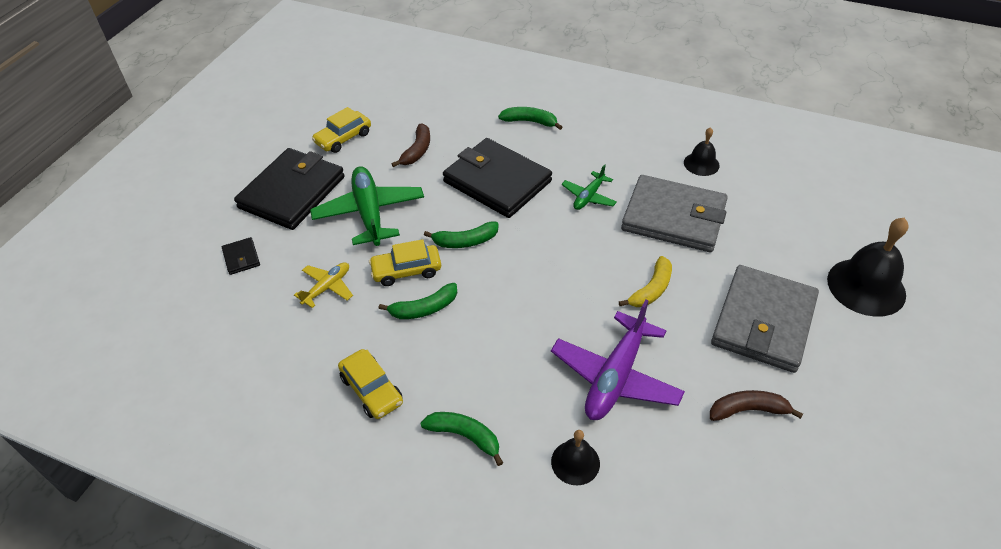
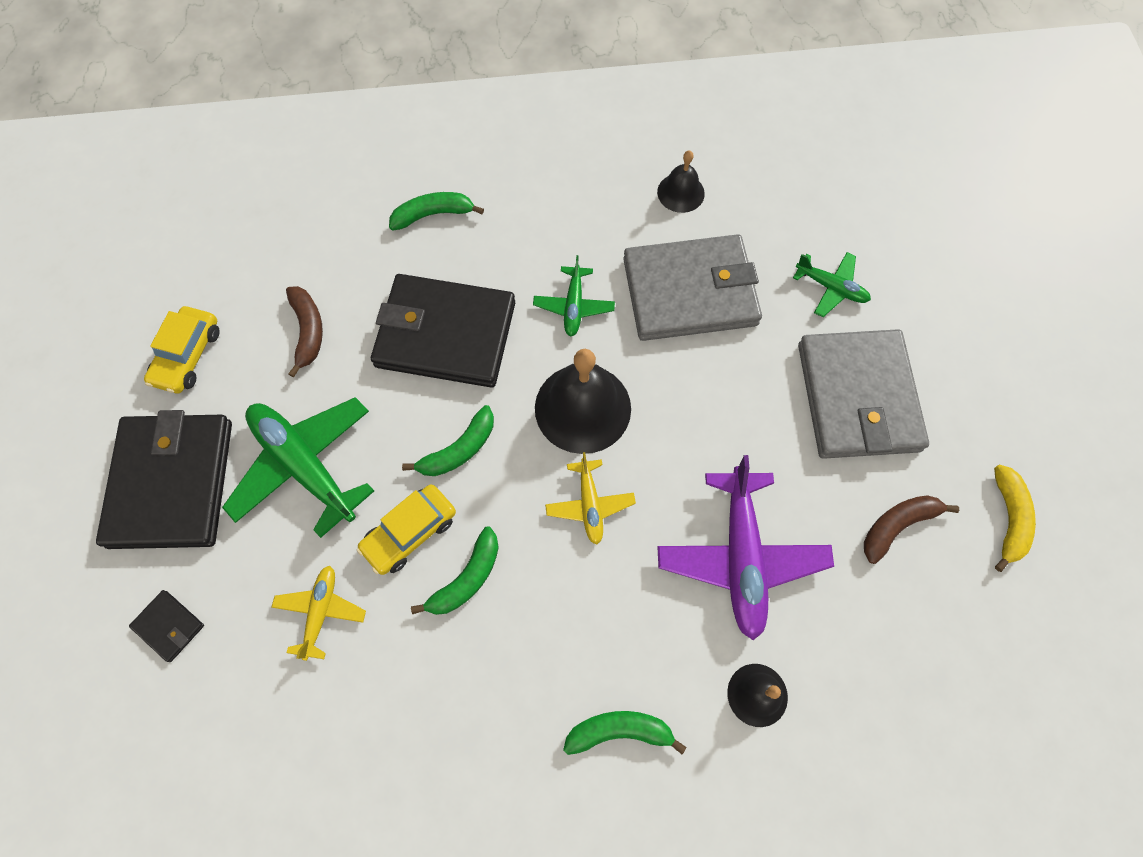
camera: 30 degrees left, 20 degrees up
(372, 390) = (472, 731): yellow car -> none
(529, 303) = (590, 504): none -> yellow plane
(651, 289) = (718, 412): yellow banana -> yellow banana (1008, 519)
(781, 252) = (831, 287): none -> green plane
(866, 286) = (938, 295): black bell -> black bell (582, 408)

